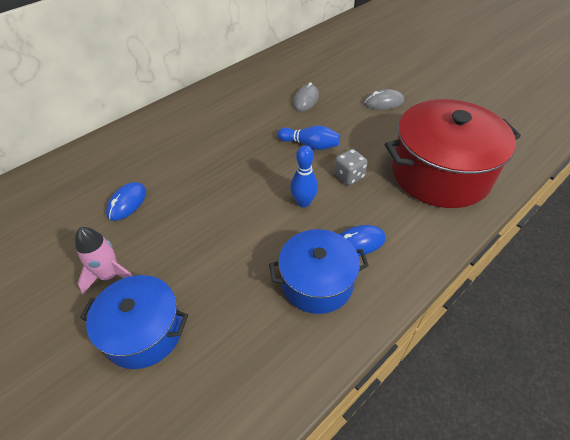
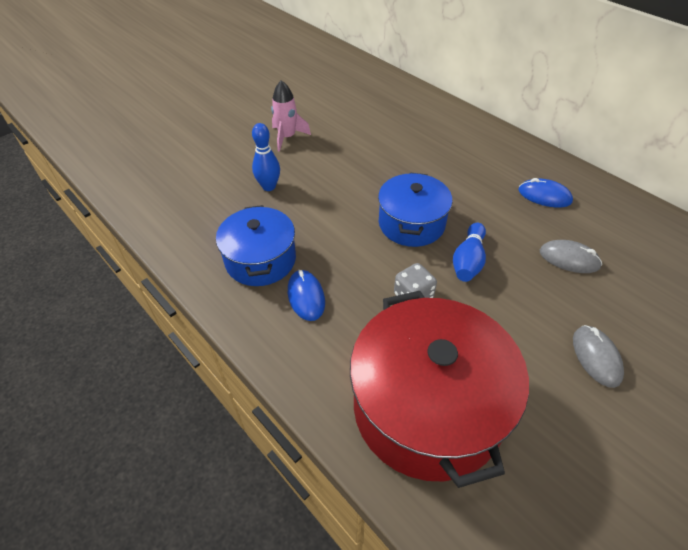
camera: 90 degrees right, 0 degrees up
(127, 203) = (365, 134): blue mouse -> blue mouse (544, 196)
(144, 331) = (234, 160): blue pot -> blue pot (411, 223)
(303, 202) = (367, 252): blue bowling pin -> blue bowling pin (269, 186)

